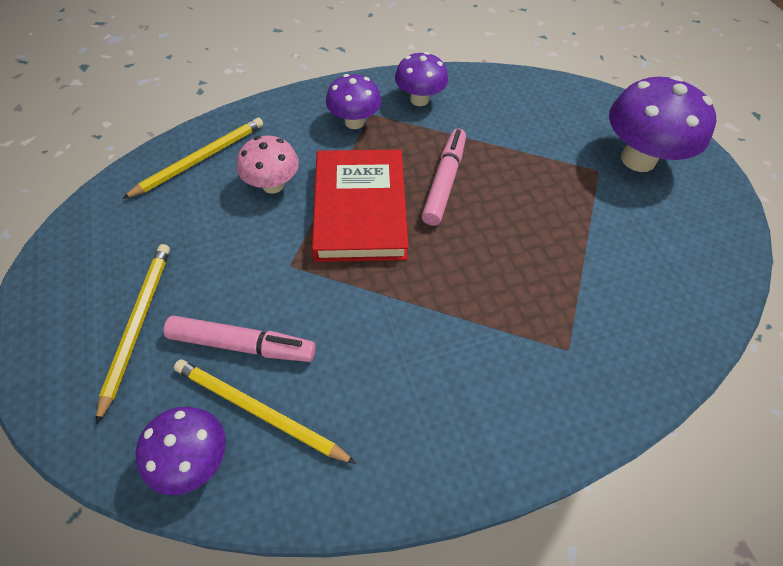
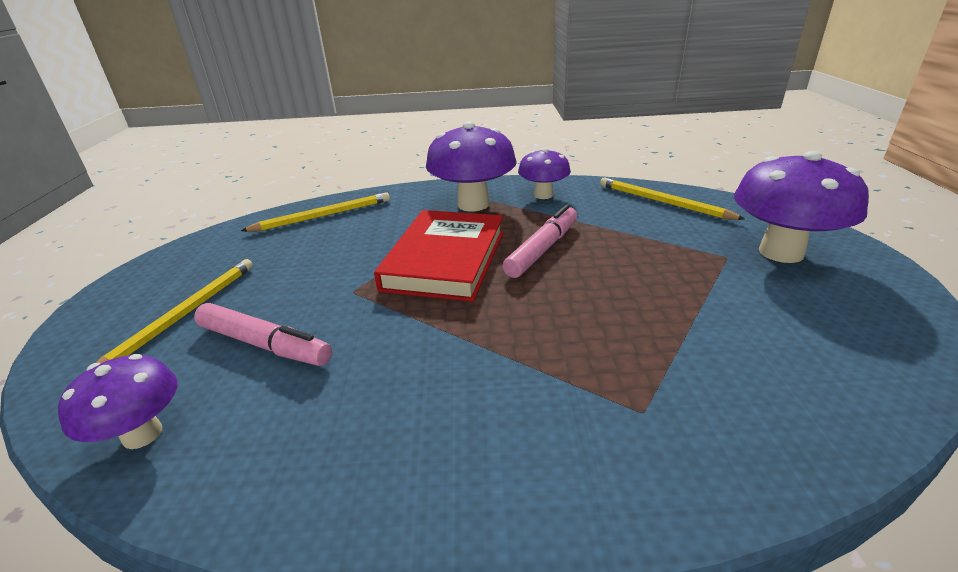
camera: 20 degrees right, 25 degrees down
(259, 411) = (238, 404): yellow pencil -> yellow pencil (662, 202)
(273, 185) = (373, 236): pink mushroom -> none
(354, 122) = (473, 204): purple mushroom -> purple mushroom, size x1.67

